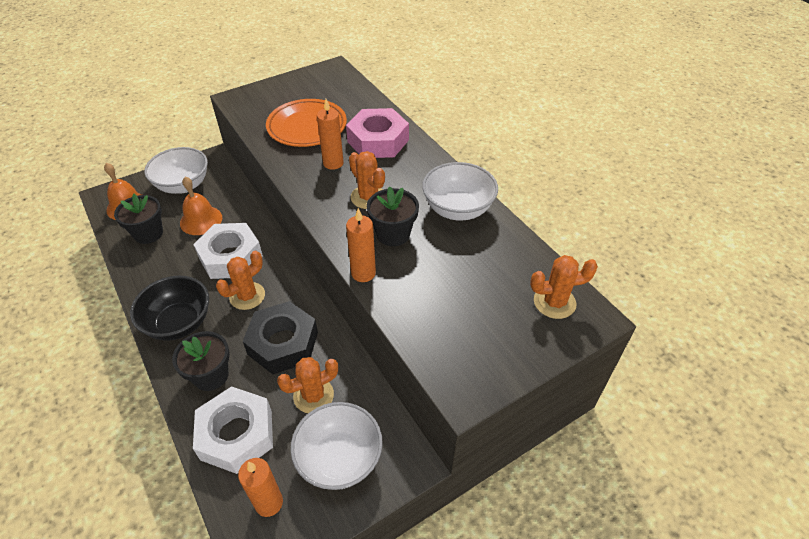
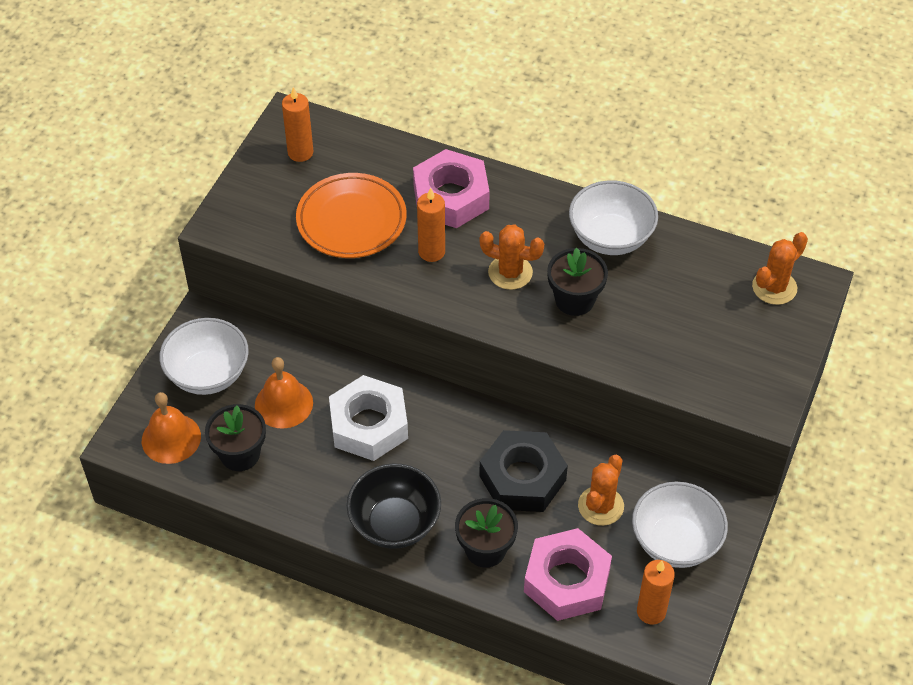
camera: 35 degrees left, 5 degrees up
(237, 434) = (566, 581): white nut -> pink nut
(247, 296) = (435, 455): orange cactus -> none
(363, 273) = (586, 356): orange candle -> orange candle (300, 153)

